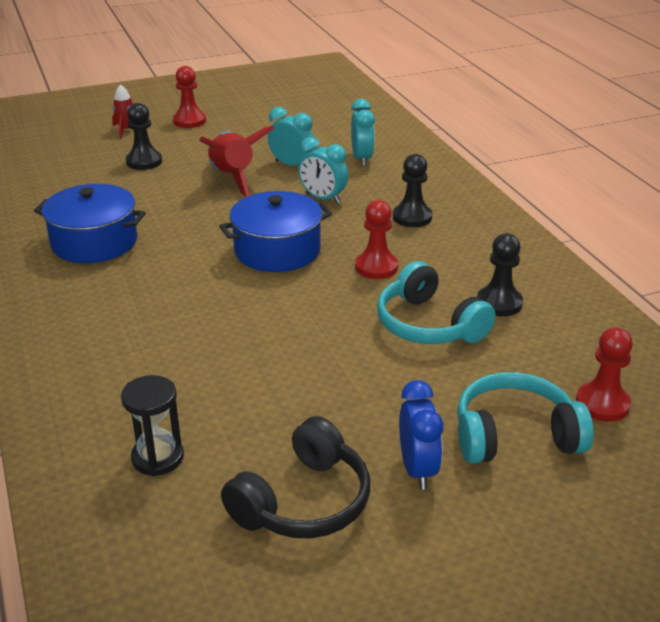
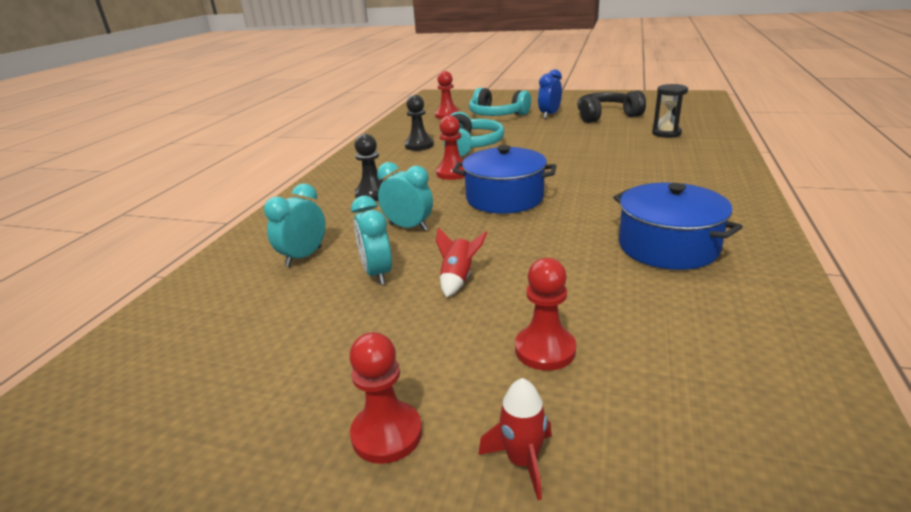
camera: 140 degrees left, 5 degrees down
(144, 162) = (545, 350): black pawn -> red pawn
(233, 177) = (458, 278): red rocket -> red rocket, size x0.53
(323, 198) = (408, 227): turquoise clock -> turquoise clock turned 45 degrees counterclockwise

